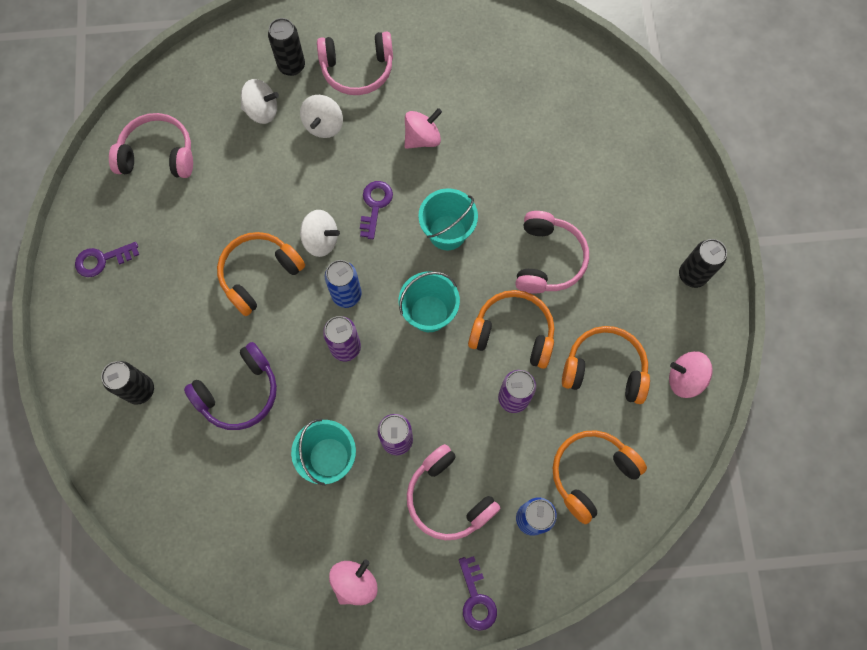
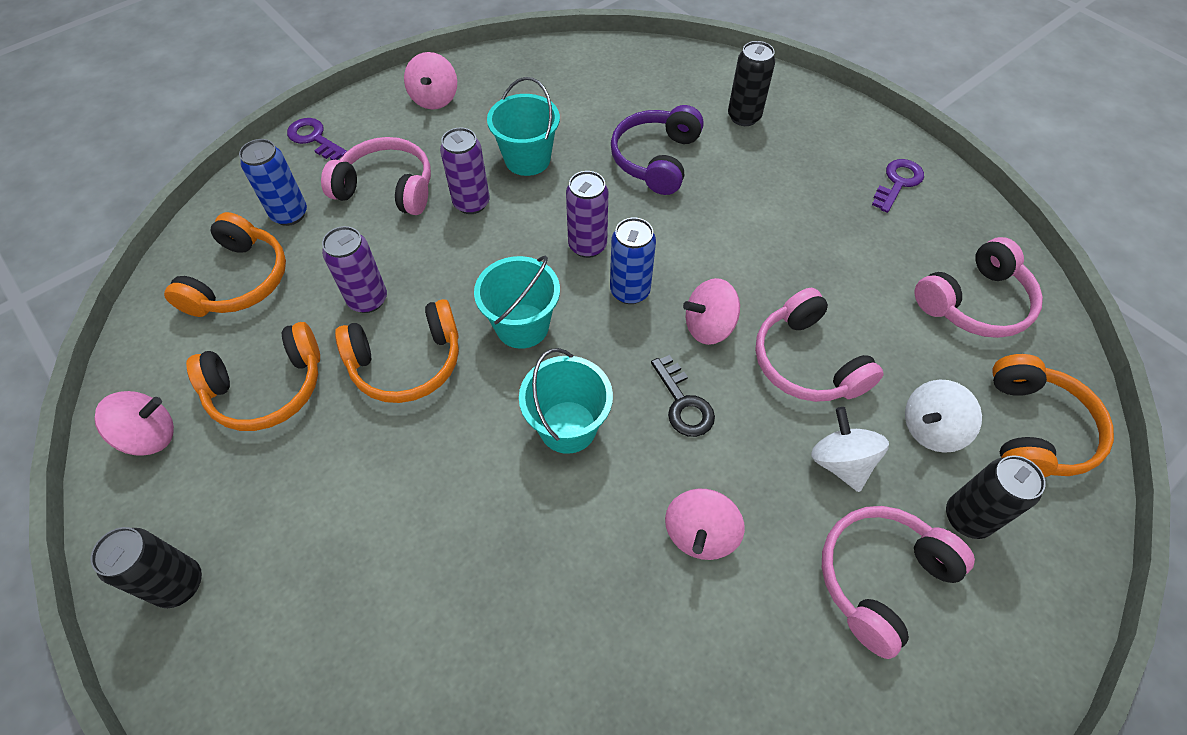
camera: 145 degrees right, 15 degrees down
(259, 274) = (739, 257): orange headphones -> orange headphones (1035, 430)
(321, 240) = (709, 326): white spinning top -> pink spinning top
(375, 205) = (683, 403): purple key -> black key
(548, 259) = (410, 475): pink headphones -> pink headphones (806, 362)

